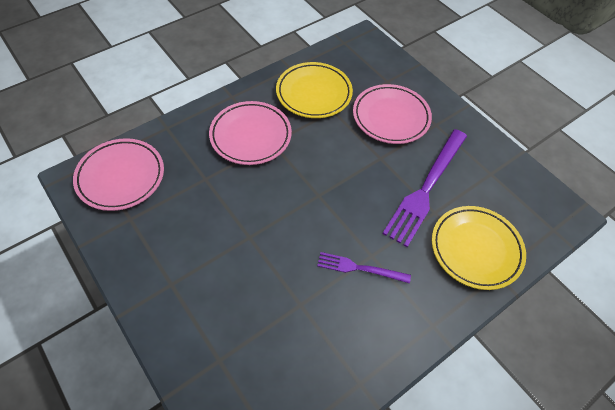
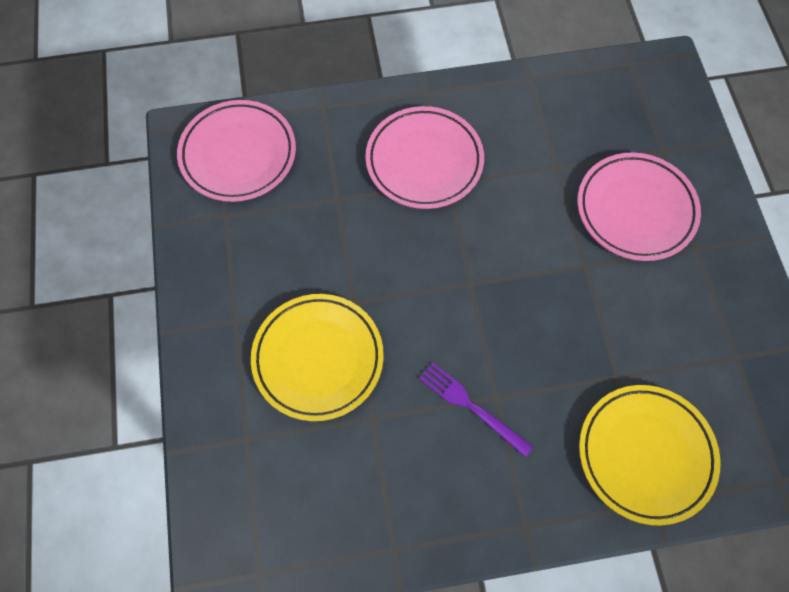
camera: 30 degrees right, 10 degrees up
(314, 93) = (543, 130): yellow plate -> yellow plate (318, 358)
(426, 188) = (626, 337): purple fork -> none

